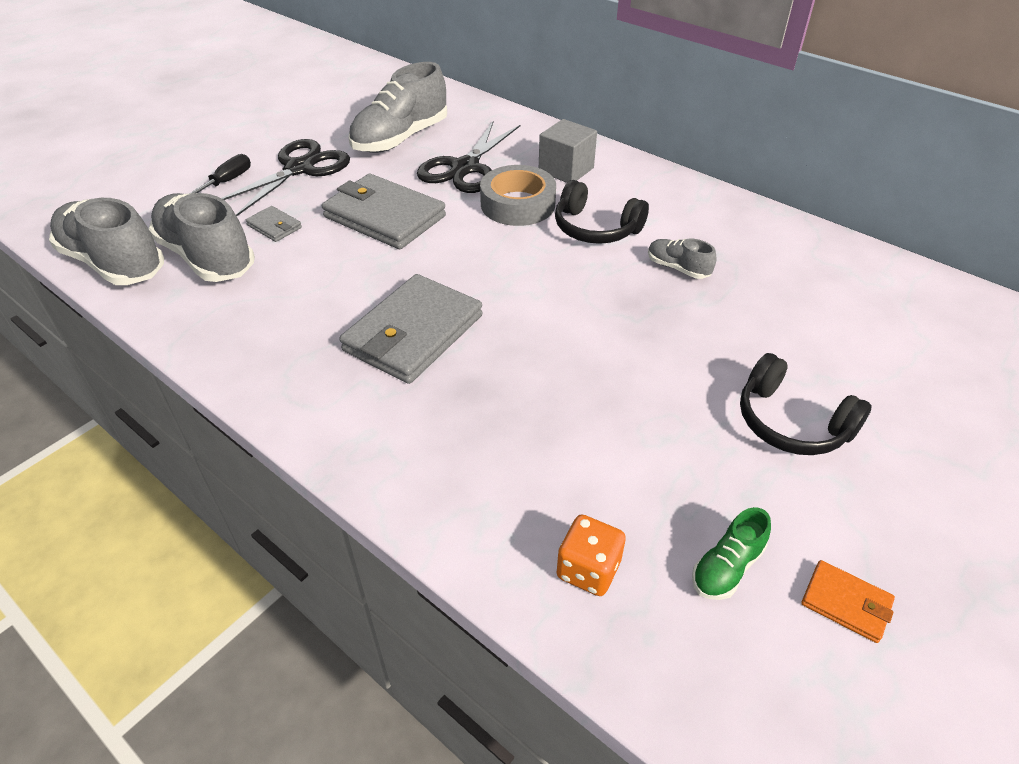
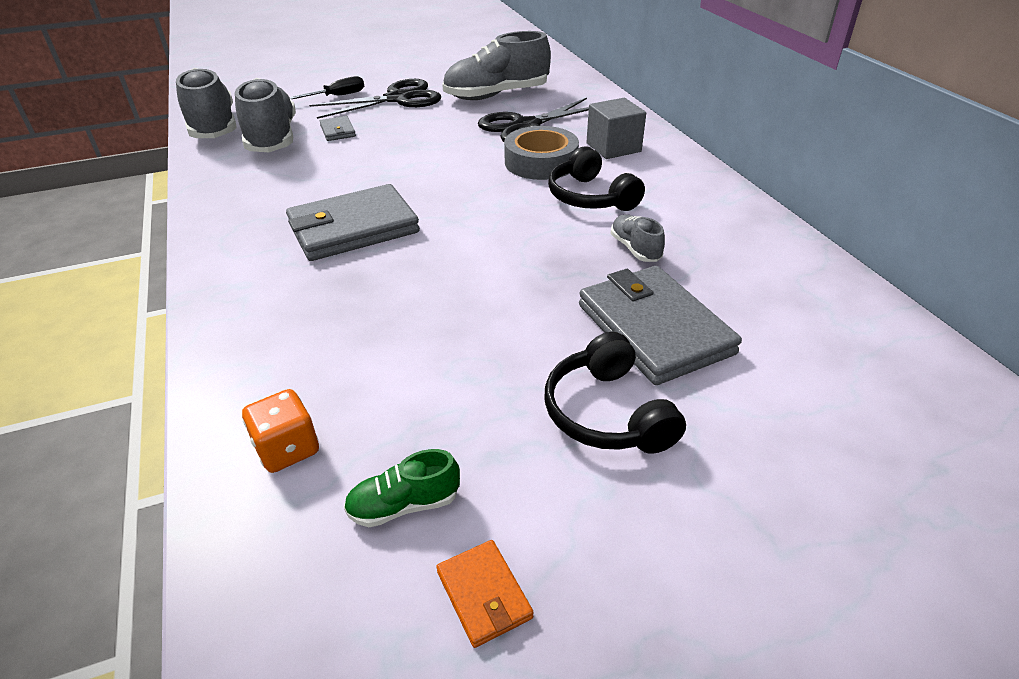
camera: 30 degrees right, 5 degrees down
(384, 216) = (423, 144): grey wallet -> grey wallet (654, 329)

